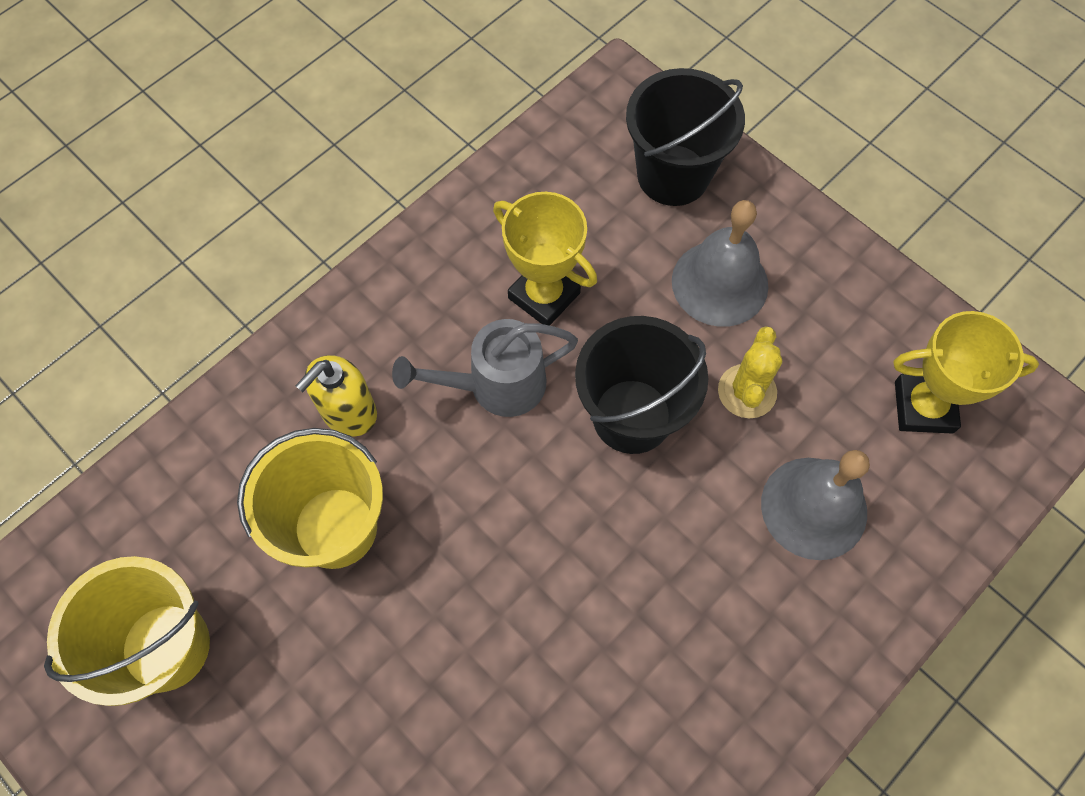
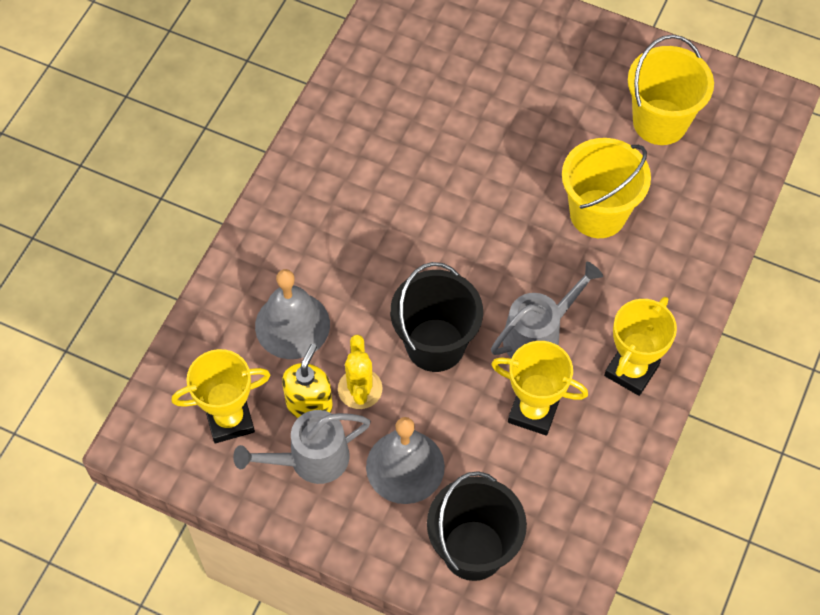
camera: 160 degrees right, 5 degrees down
(348, 412) = (629, 284): yellow soap dispenser -> yellow soap dispenser (309, 404)
(405, 304) = (631, 370): none -> yellow trophy
(832, 326) = (310, 460): none -> grey watering can

